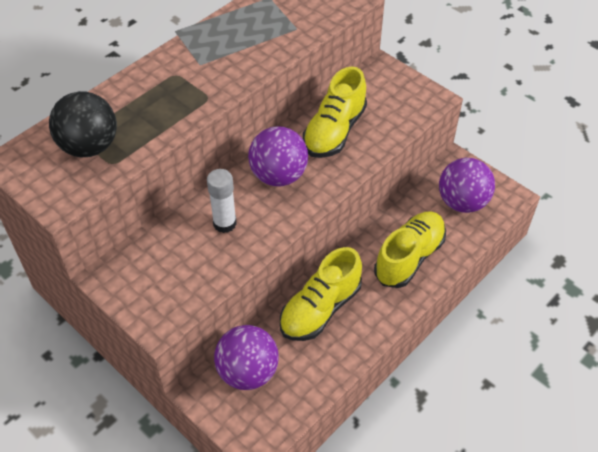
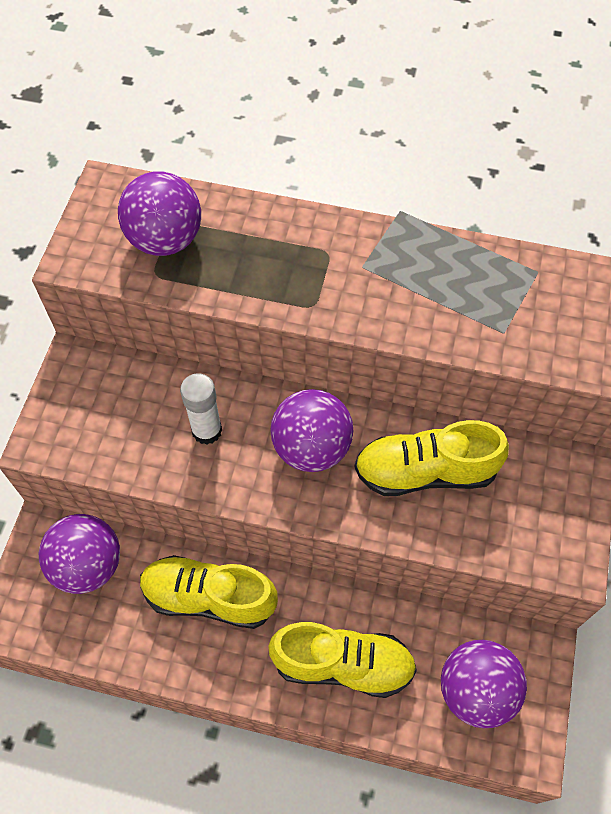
camera: 60 degrees right, 10 degrees up
(89, 147) = (165, 240): black ball -> purple ball

